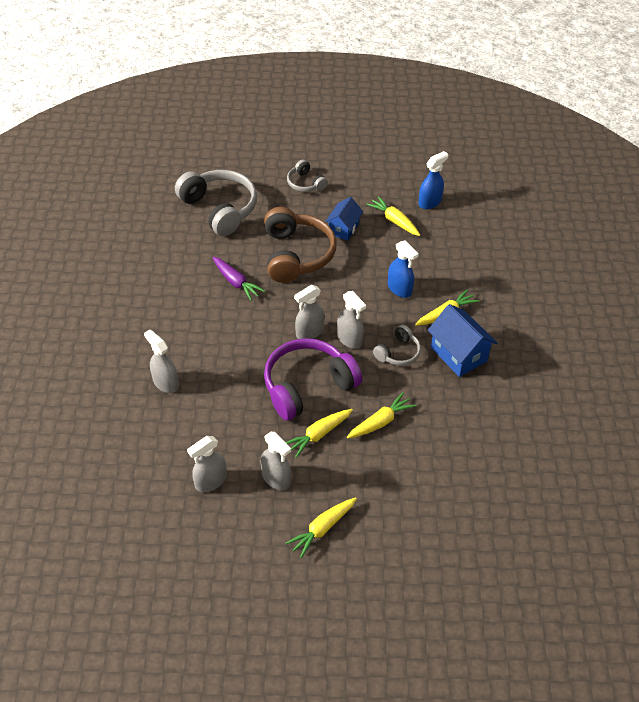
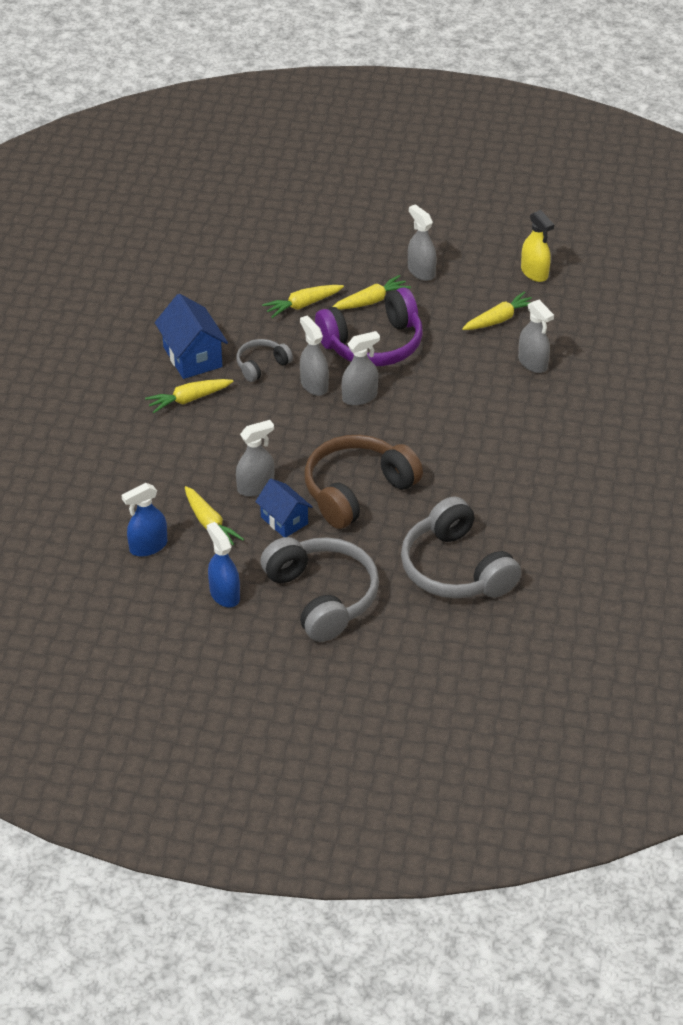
camera: 170 degrees left, 5 degrees down
(163, 492) = (534, 273): none -> yellow spray bottle
(210, 481) = (486, 276): grey spray bottle -> grey spray bottle (256, 487)
(236, 282) = (442, 463): purple carrot -> none
(296, 255) = (357, 491): brown headphones -> brown headphones turned 45 degrees clockwise
(305, 183) = (322, 597): grey headphones -> grey headphones, size x1.96
(322, 529) = (383, 232): yellow carrot -> yellow carrot (499, 319)
(343, 228) = (284, 520): blue house -> blue house turned 75 degrees counterclockwise
(399, 289) = (234, 434): blue spray bottle -> blue spray bottle (224, 594)

